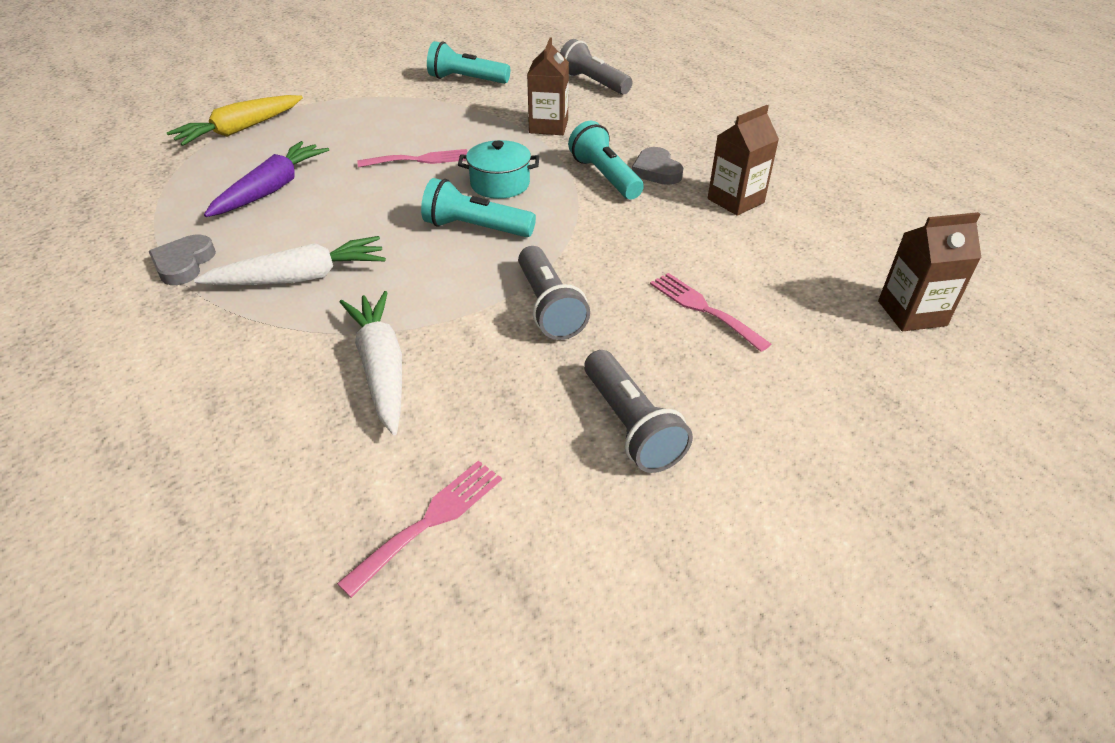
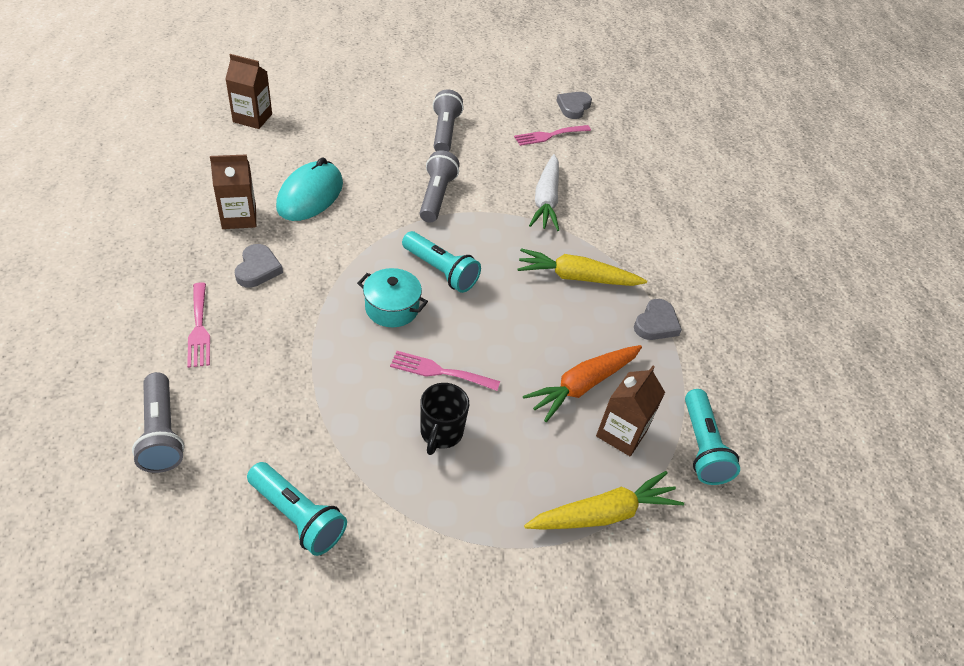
camera: 160 degrees left, 5 degrees up
(272, 189) = (582, 385): purple carrot -> orange carrot
(300, 278) = (576, 277): white carrot -> yellow carrot
(394, 131) = (441, 433): none -> black mug
(405, 662) = (573, 107): none -> grey heart
(548, 126) = (287, 369): brown carton -> brown carton (621, 433)
(605, 176) = (304, 280): turquoise flashlight -> turquoise flashlight (702, 447)
(699, 247) = (310, 195): none -> turquoise mouse
(703, 308) = (354, 162): pink fork -> pink fork (199, 328)

